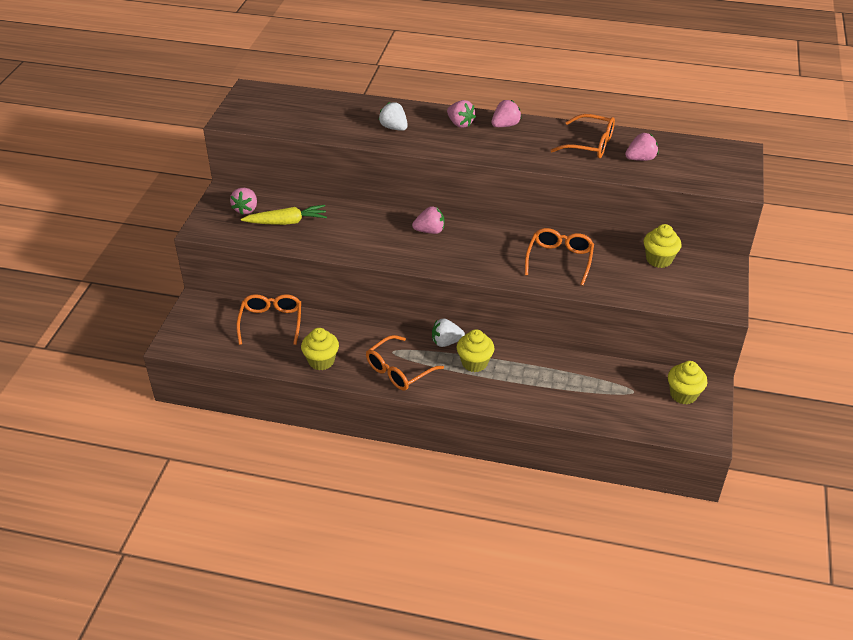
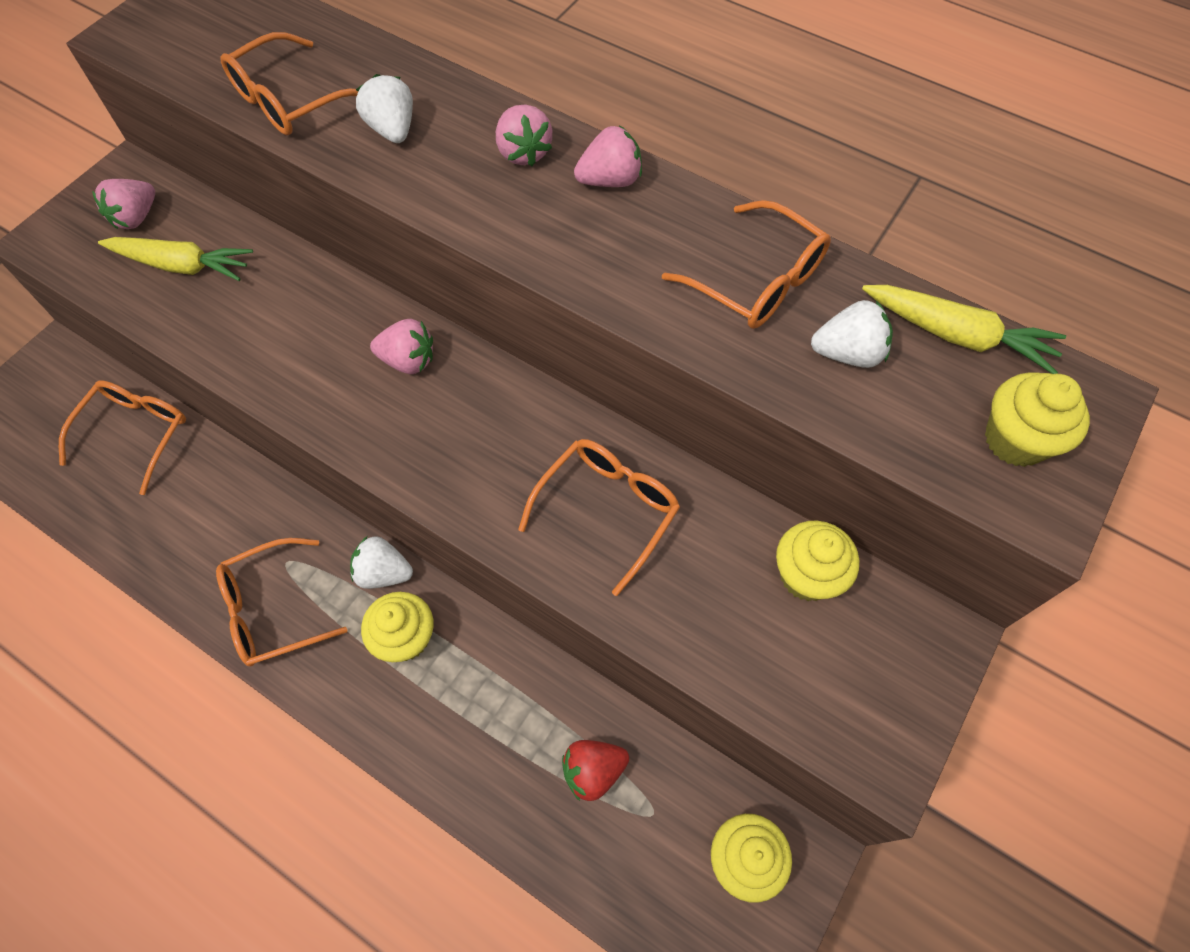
camera: 20 degrees right, 20 degrees up
(321, 361) = (164, 543): yellow cupcake -> yellow cupcake (1015, 440)
(336, 127) = (290, 100): none -> orange glasses
(597, 384) = (593, 771): none -> red strawberry
(640, 159) = (848, 353): pink strawberry -> white strawberry
(679, 144) = (957, 335): none -> yellow carrot

